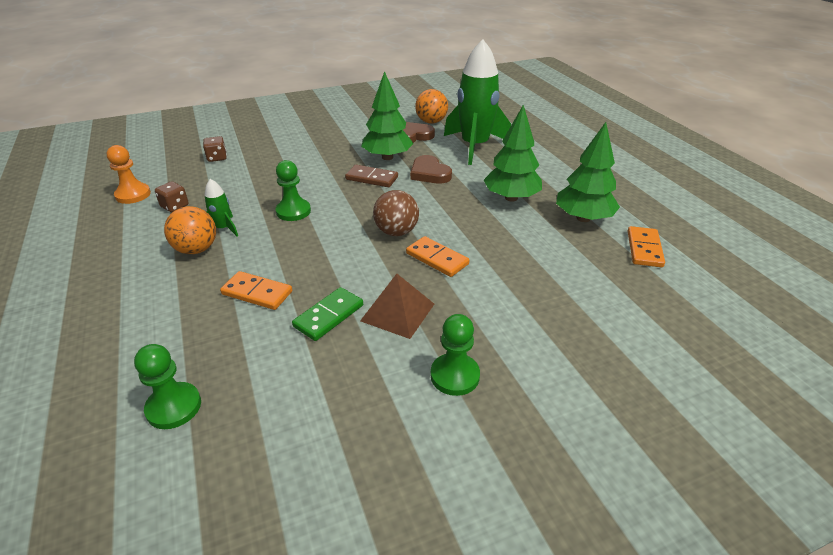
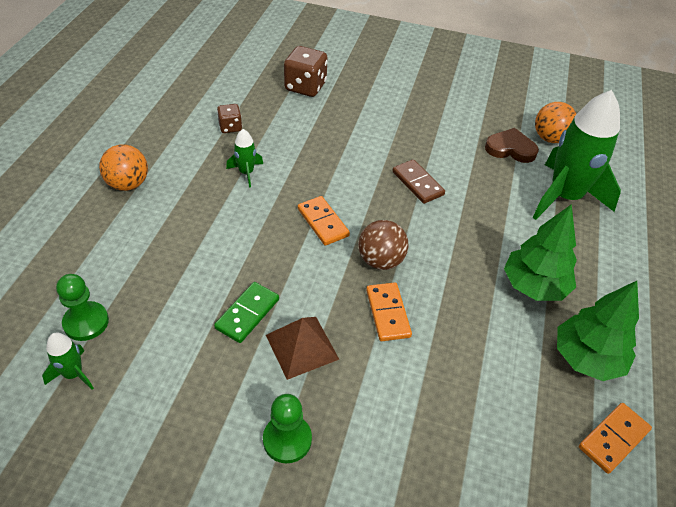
camera: 35 degrees right, 10 degrees up
(133, 195) = (211, 97): orange pawn -> none
(196, 249) = (210, 184): orange ball -> orange ball (128, 184)
(204, 454) = (73, 374): none -> green rocket
(217, 158) = (305, 87): brown dice -> brown dice, size x1.77
(257, 293) = (216, 256): orange domino -> orange domino (323, 222)
(293, 211) = (315, 185): green pawn -> none
(328, 316) = (247, 314): green domino -> green domino turned 45 degrees counterclockwise
(387, 157) = (457, 164): green tree -> none
(429, 173) = (480, 207): brown heart -> none

